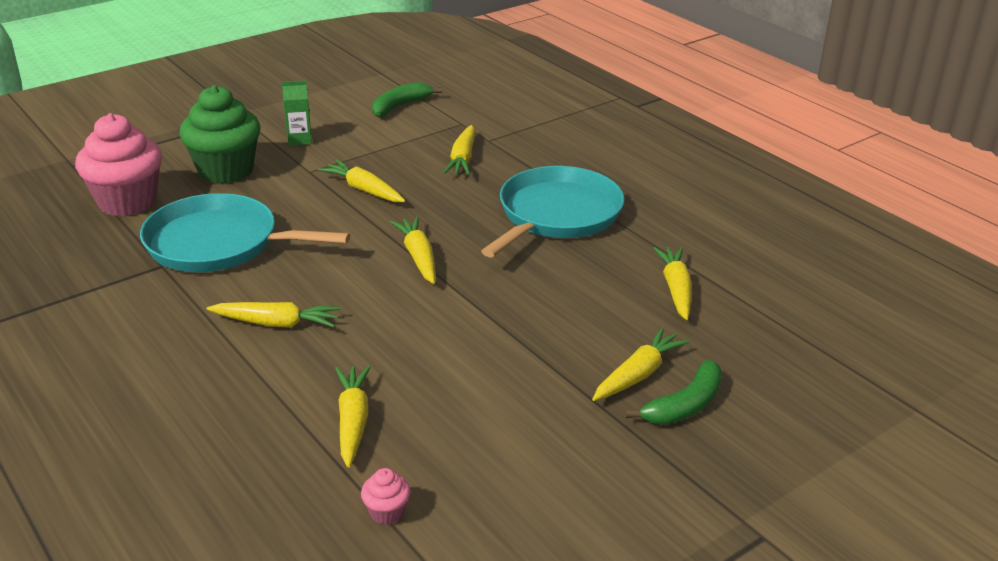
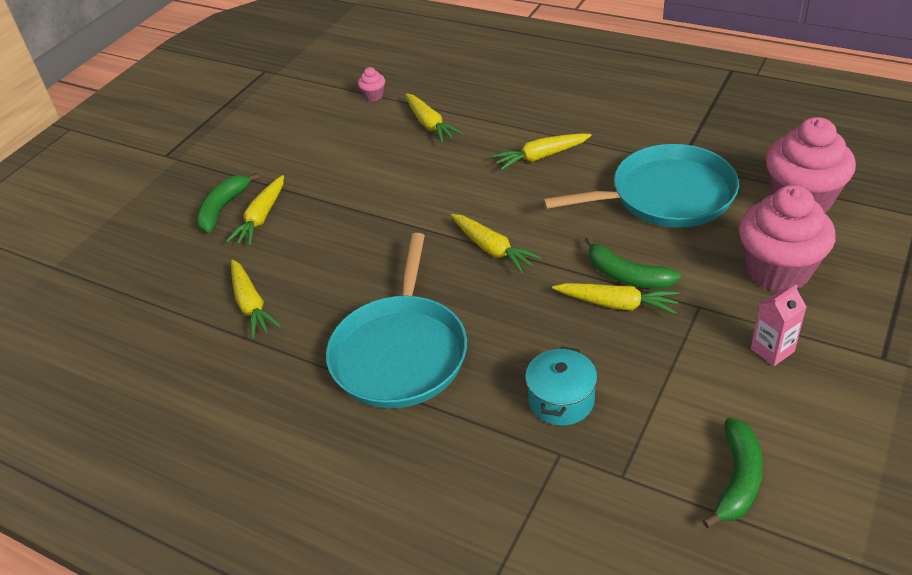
camera: 160 degrees right, 10 degrees up
(226, 171) = (777, 271): green cupcake -> pink cupcake
(299, 139) = (772, 350): green carton -> pink carton
(333, 203) = (626, 275): none -> green banana
(462, 159) = (561, 400): yellow carrot -> turquoise pot

